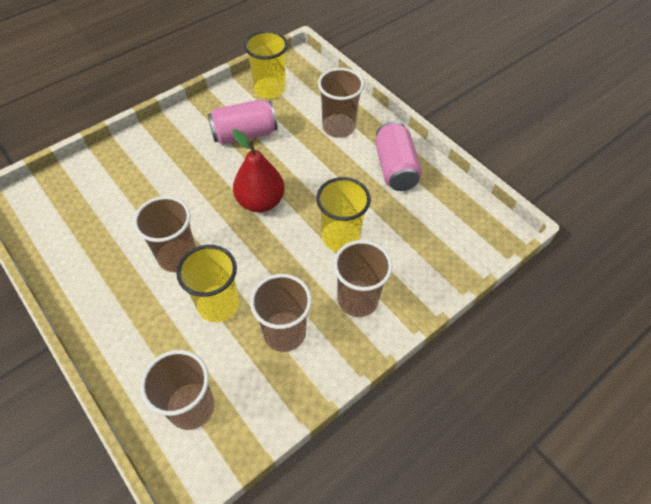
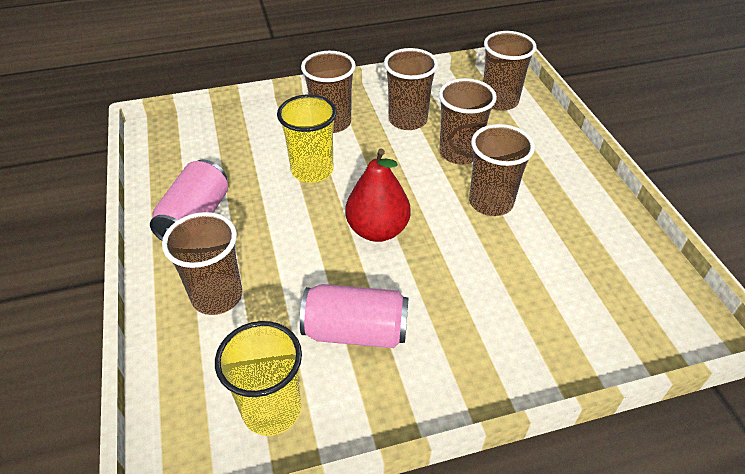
camera: 155 degrees left, 10 degrees down
(218, 305) = (459, 153): yellow cup -> brown cup

